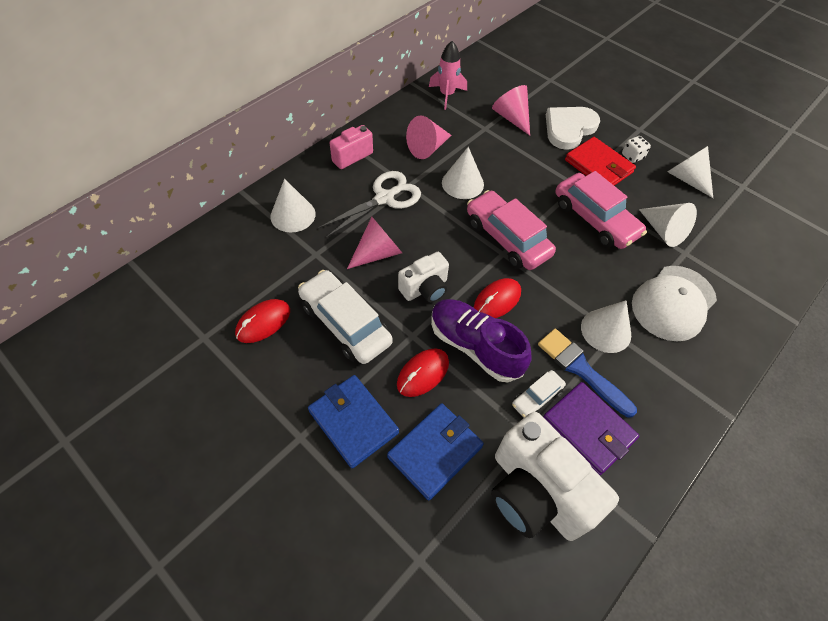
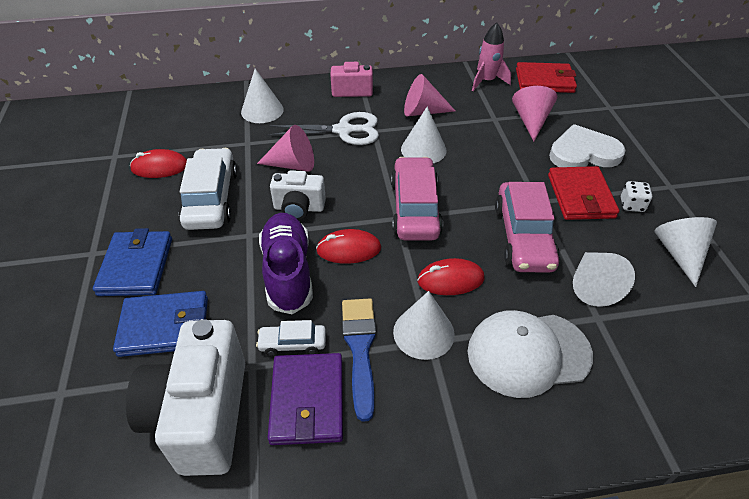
camera: 40 degrees right, 10 degrees down
(423, 373) = (224, 266): red mouse -> red mouse (450, 280)
(487, 75) = (544, 81): none -> red wallet

